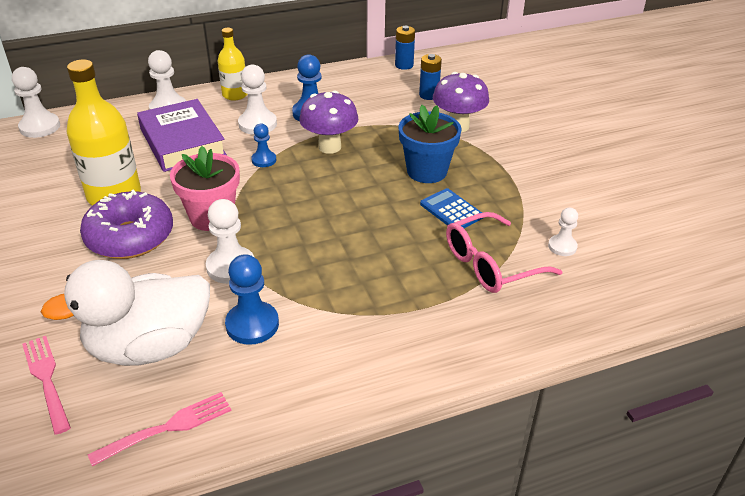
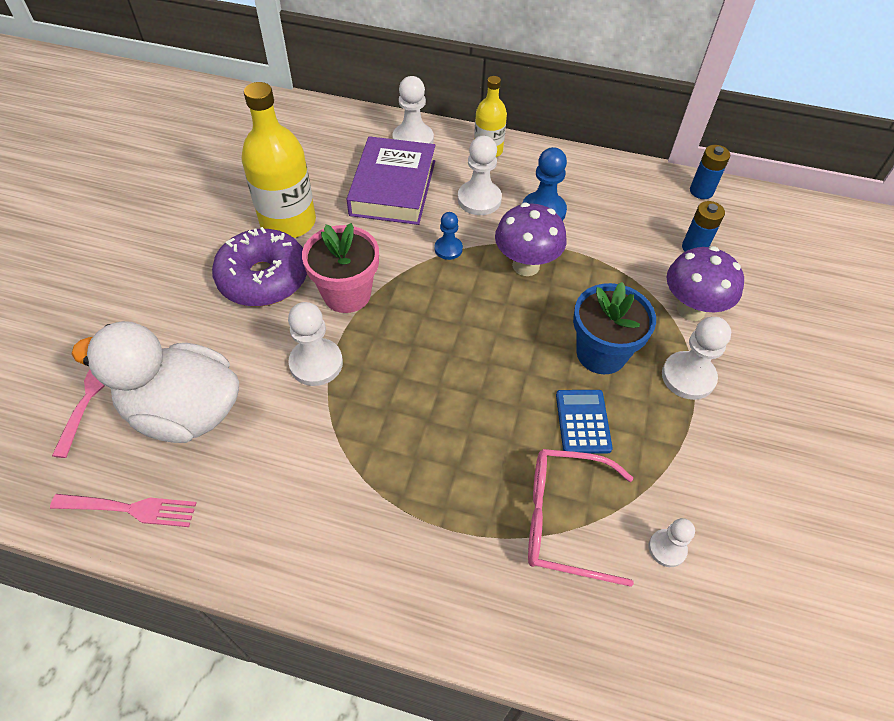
camera: 35 degrees right, 15 degrees up
(40, 127) = (291, 110): white pawn -> white pawn (688, 377)
(252, 324) = (280, 443): blue pawn -> none

